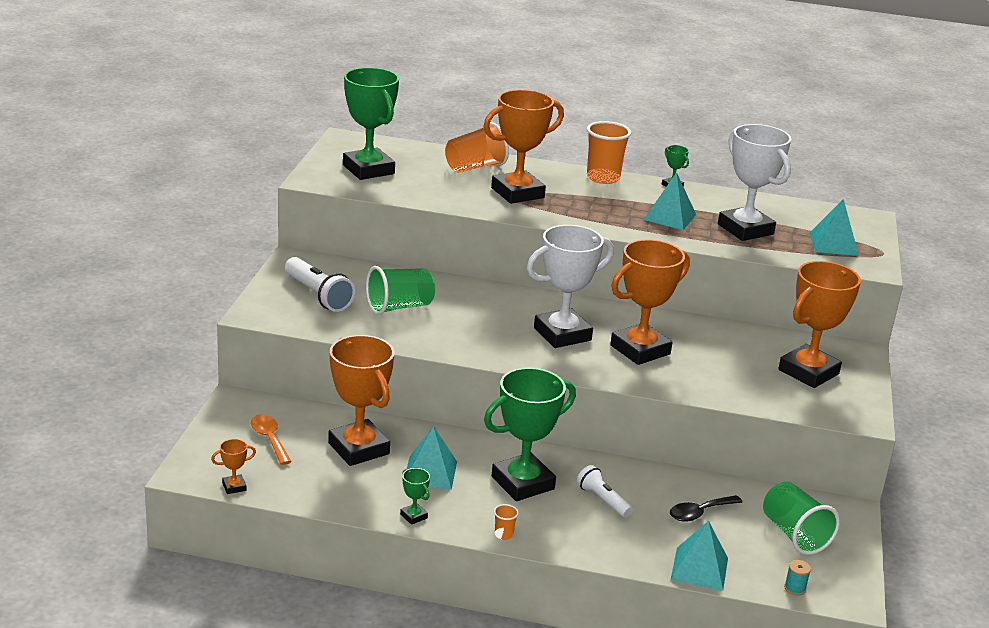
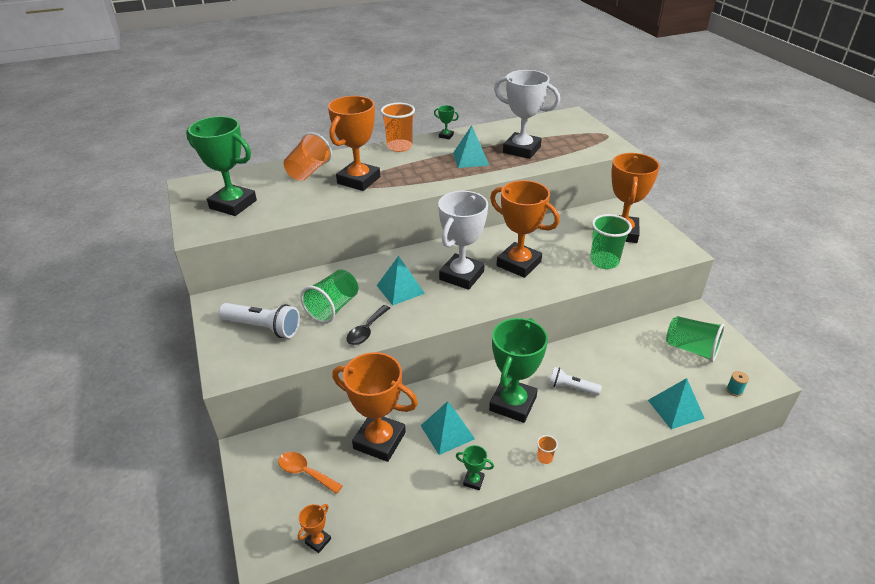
camera: 30 degrees left, 10 degrees up
(640, 350) = (518, 264): orange trophy -> orange trophy turned 75 degrees counterclockwise
(699, 513) = (631, 364): black spoon -> black spoon (366, 331)
(746, 387) = (604, 261): none -> green cup
(833, 244) = (577, 140): turquoise pyramid -> turquoise pyramid (400, 289)

